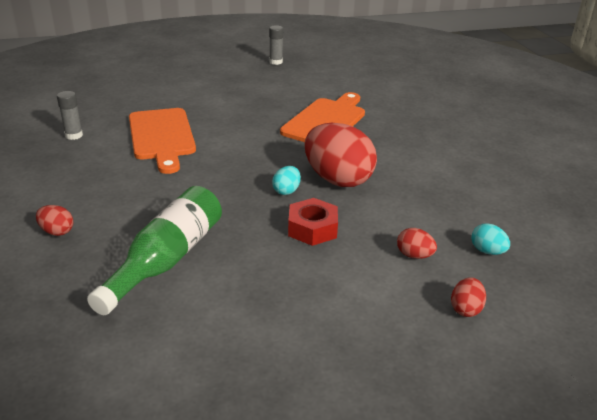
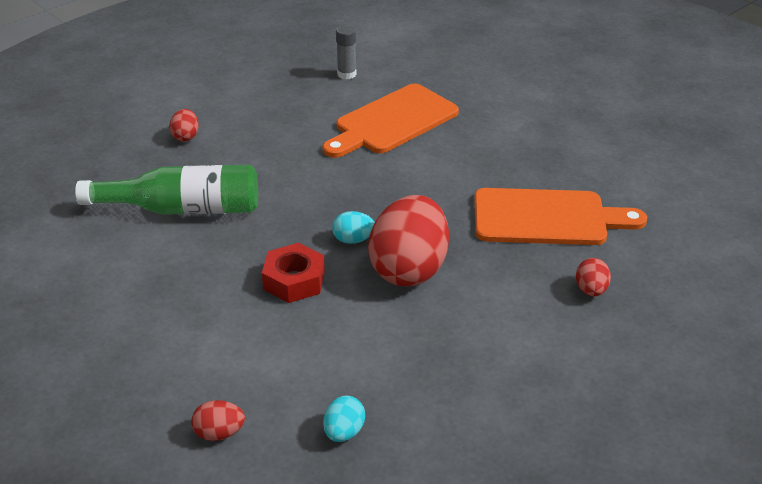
camera: 65 degrees right, 5 degrees up
(276, 62) = (673, 126): grey glue stick -> none
(414, 255) = (294, 370): red egg -> red egg (591, 290)

